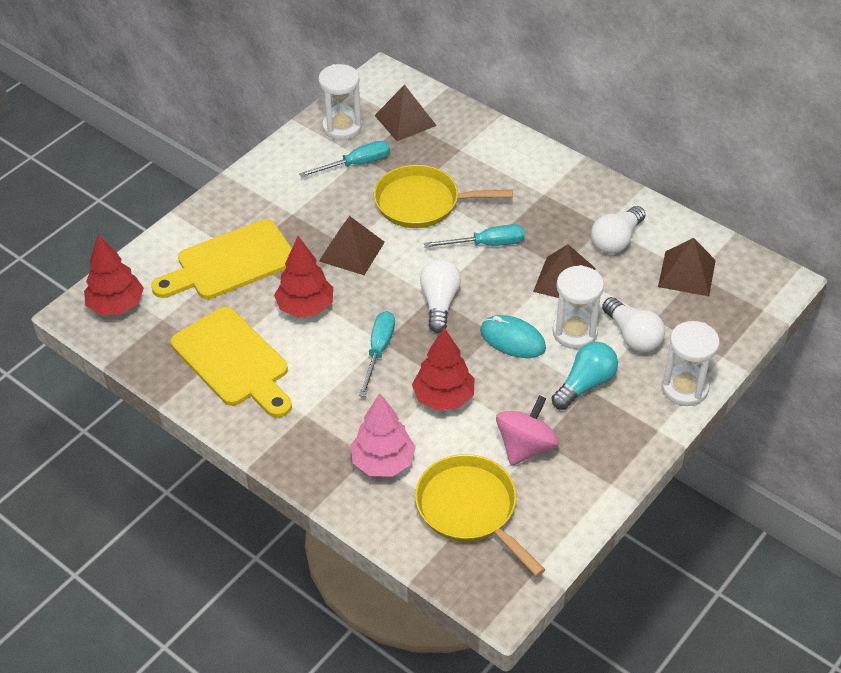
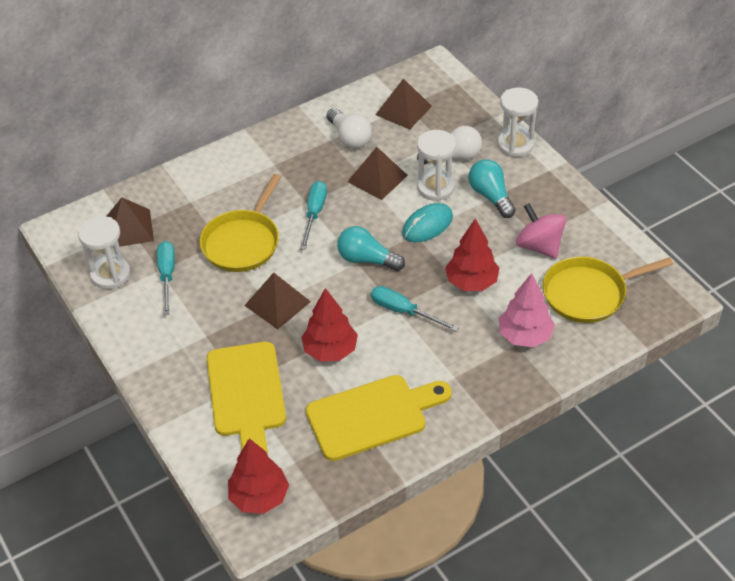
camera: 70 degrees left, 0 degrees up
(439, 302) = (367, 259): white light bulb -> turquoise light bulb

